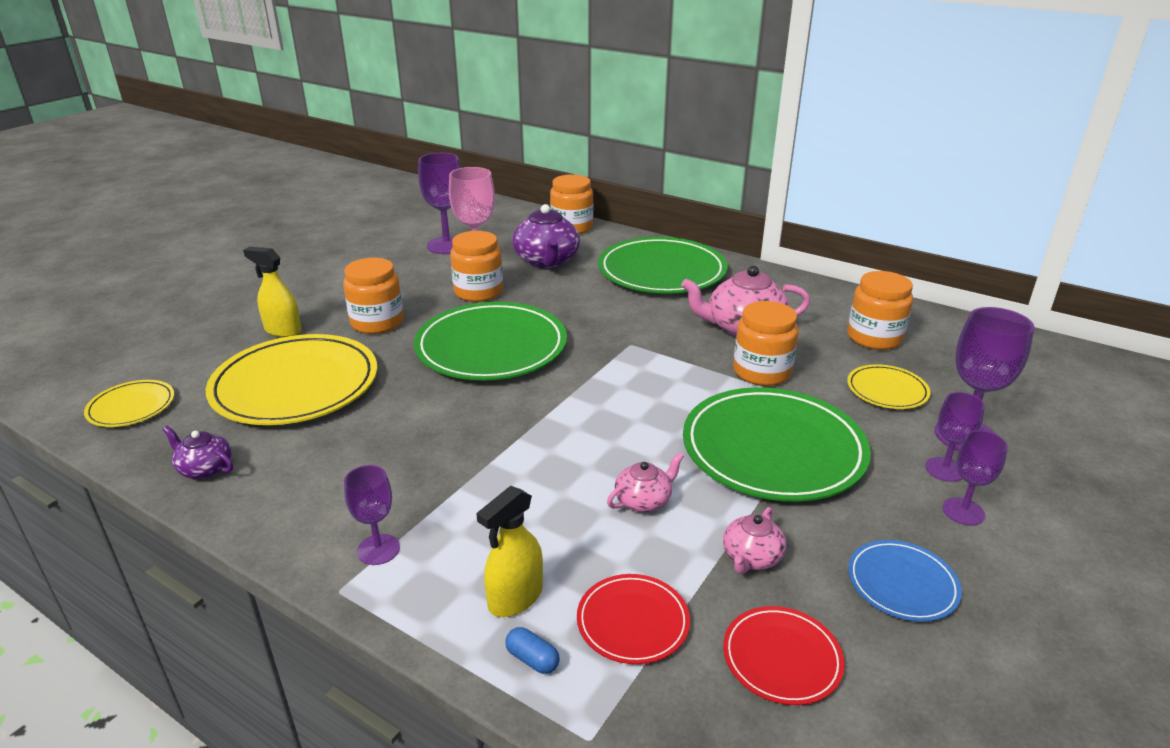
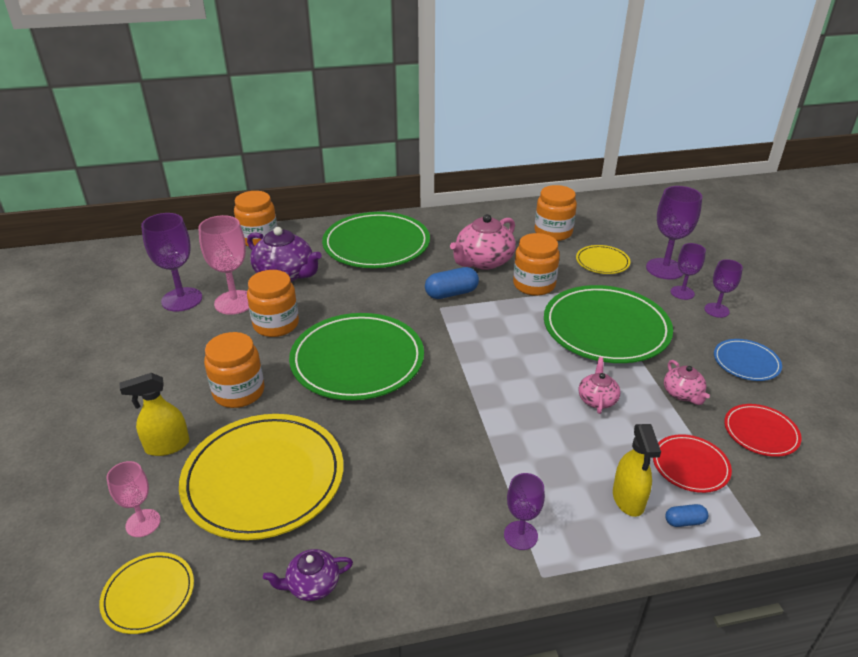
camera: 45 degrees left, 5 degrees up
(196, 366) = (143, 523): none -> pink goblet
(662, 339) = (451, 293): none -> blue capsule

